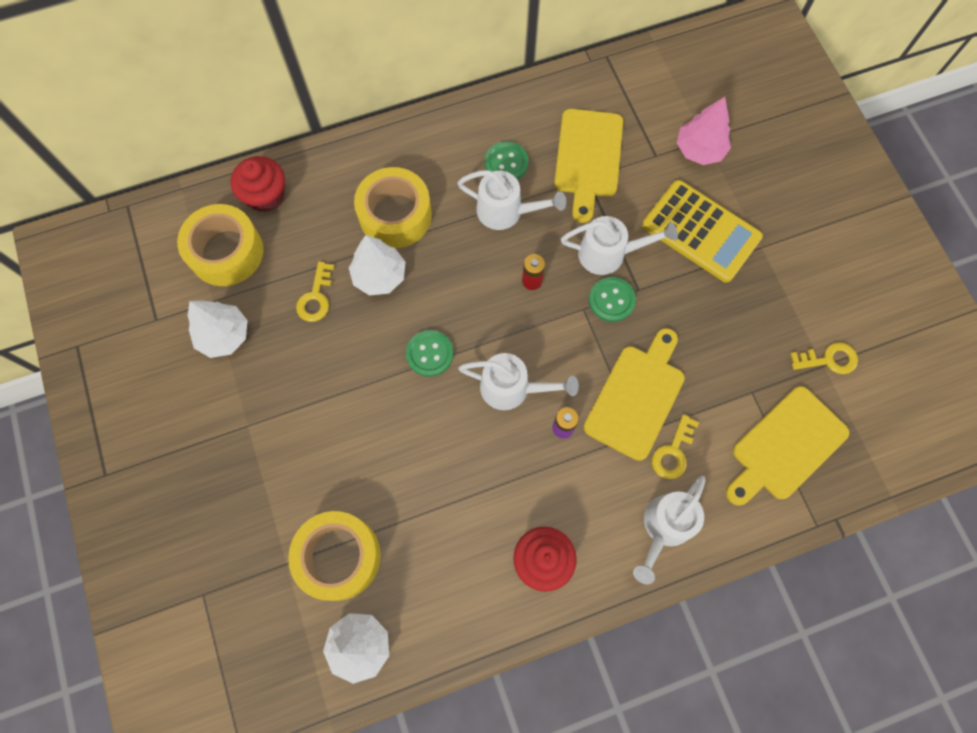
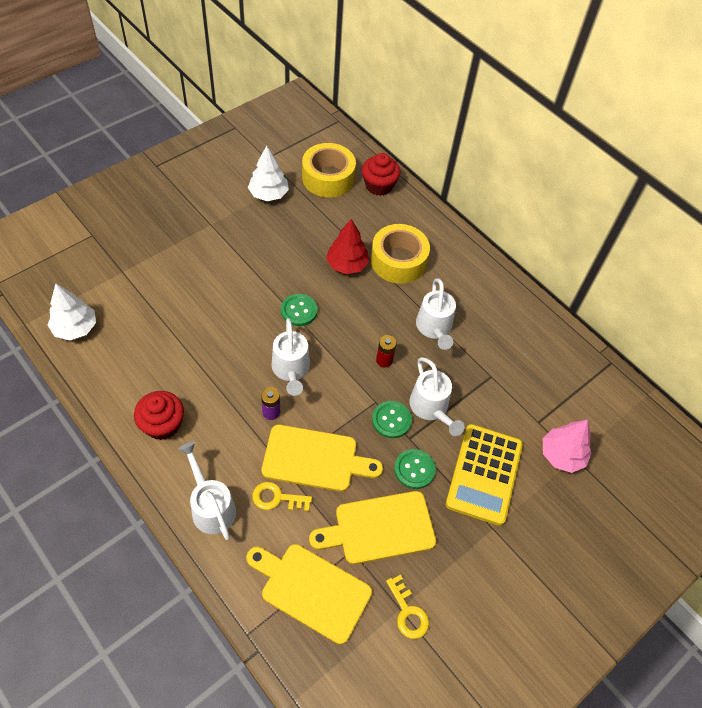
camera: 65 degrees right, 15 degrees down
(316, 297) = (315, 234): yellow key -> none
(339, 557) = (134, 299): yellow tape -> none
(379, 276) = (347, 265): white tree -> red tree
(506, 163) = (476, 317): green button -> green button (414, 469)
(588, 158) = (509, 372): yellow cutting board -> yellow cutting board (379, 528)
(664, 528) = (211, 506): white watering can -> white watering can turned 45 degrees clockwise

